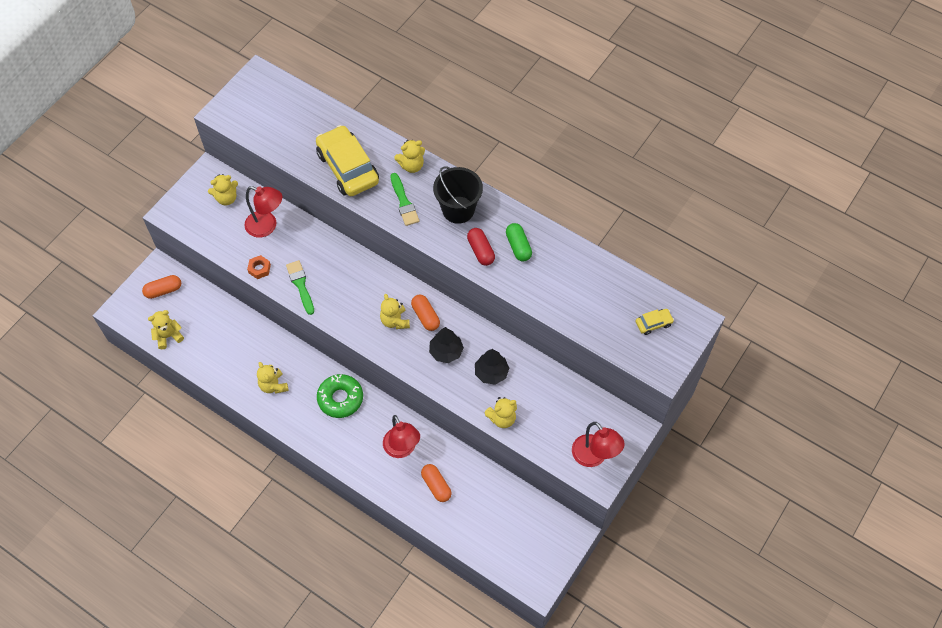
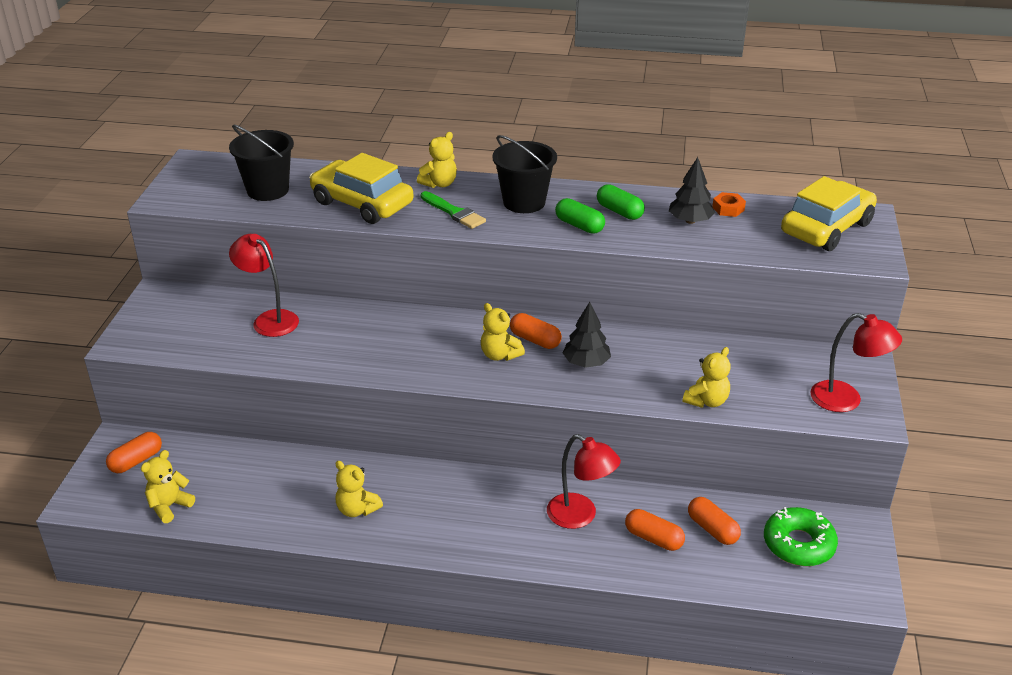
camera: 25 degrees left, 25 degrees down
(226, 198) = (197, 309): yellow teddy bear -> none
(259, 269) = (284, 359): orange nut -> orange nut (728, 209)
(267, 226) = (269, 319): red lamp -> red lamp turned 135 degrees counterclockwise
(293, 128) = (268, 190): none -> black bucket
(300, 285) = (351, 358): green brush -> none
(340, 398) = (460, 492): green donut -> green donut (798, 544)
(476, 495) = (712, 529): none -> orange capsule
(481, 251) = (579, 225): red capsule -> green capsule
(491, 372) = (657, 365): black tree -> black tree (690, 221)
(653, 323) = (826, 228): yellow car -> yellow car, size x2.30

